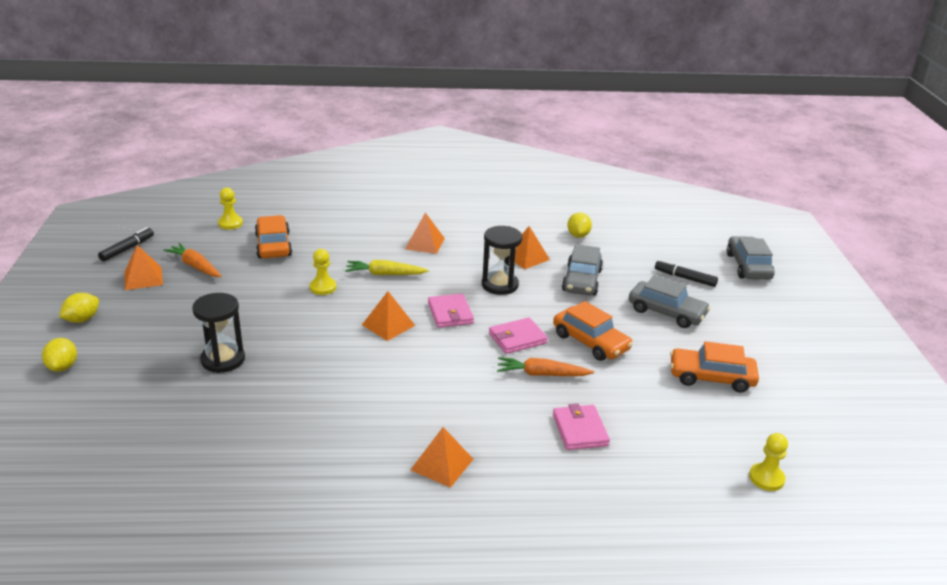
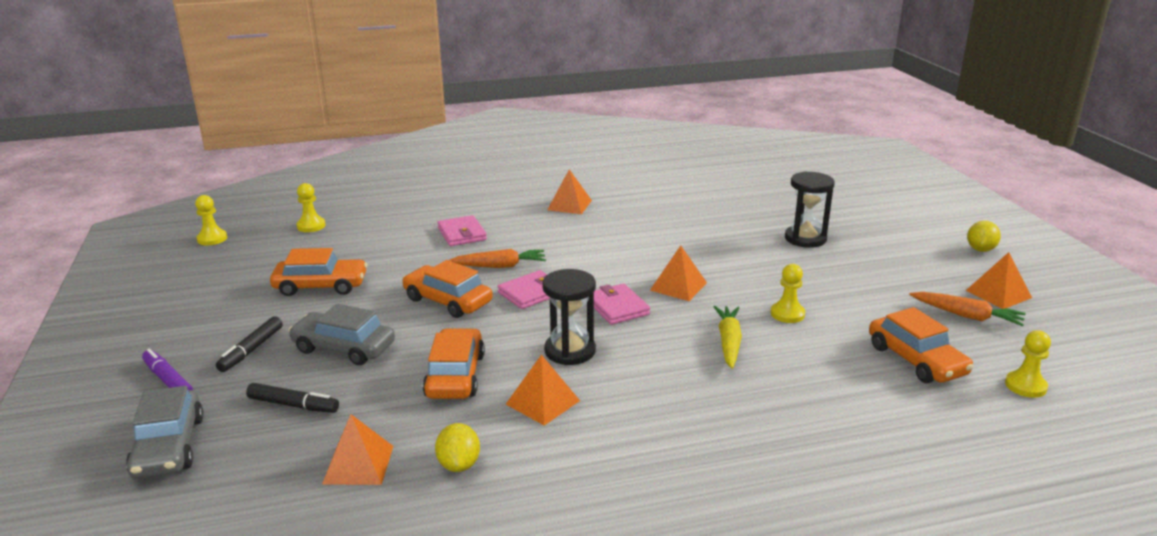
camera: 170 degrees right, 5 degrees down
(63, 367) = (927, 218): yellow lemon -> none
(127, 249) = (1082, 324): black marker -> black marker (252, 350)
(385, 274) = (728, 342): yellow carrot -> yellow carrot turned 75 degrees counterclockwise
(425, 243) = (709, 401): orange pyramid -> orange pyramid (358, 464)
(581, 280) = (455, 375): grey car -> orange car
(782, 306) = (168, 380): none -> purple marker
(876, 473) = (212, 239): none -> yellow pawn

